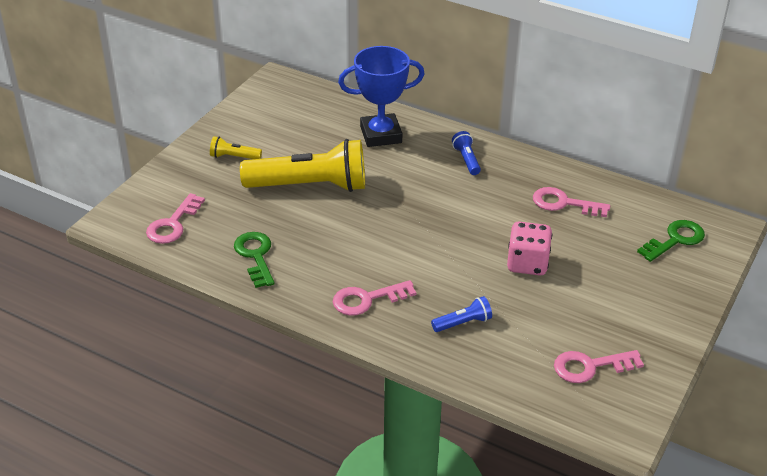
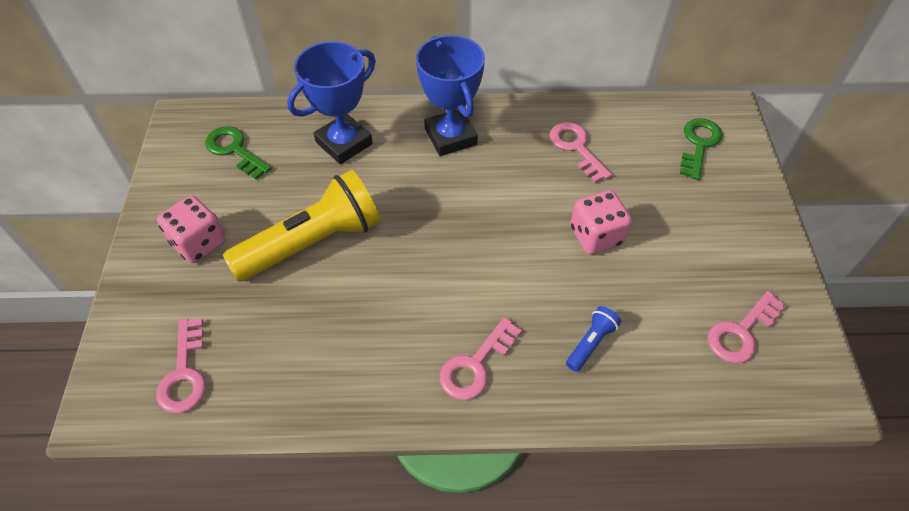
camera: 30 degrees left, 15 degrees up
(234, 157) = (199, 243): yellow flashlight -> pink dice
(255, 256) = (314, 369): green key -> green key (234, 150)
(466, 160) = (450, 137): blue flashlight -> blue trophy
(564, 203) = (576, 148): pink key -> pink key turned 75 degrees clockwise

